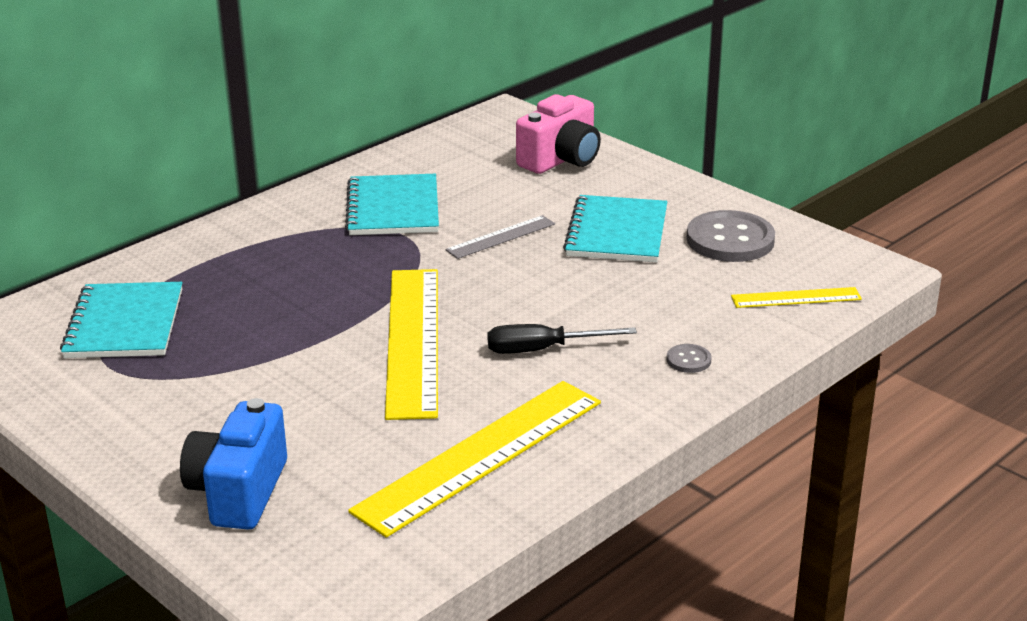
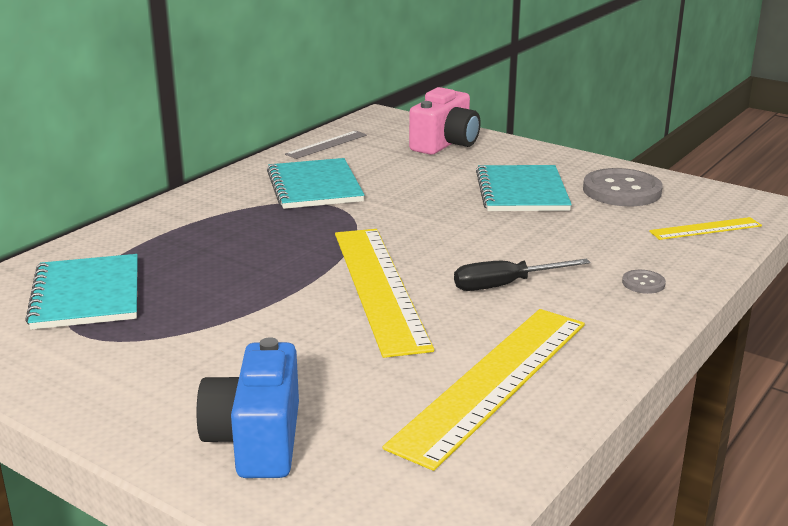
camera: 10 degrees left, 5 degrees down
(501, 237) = (421, 201): grey ruler -> grey ruler (327, 145)

